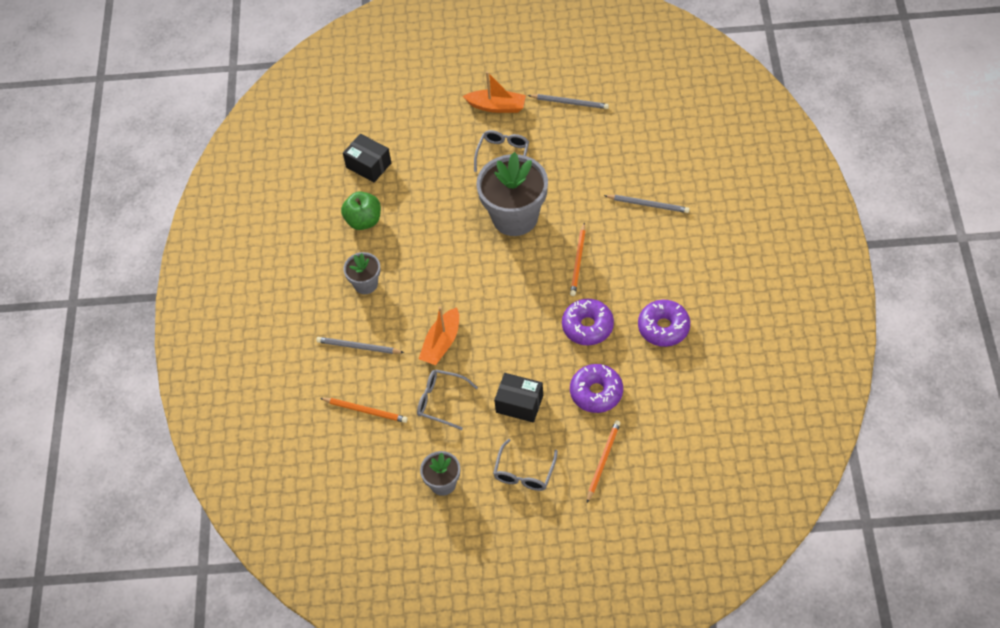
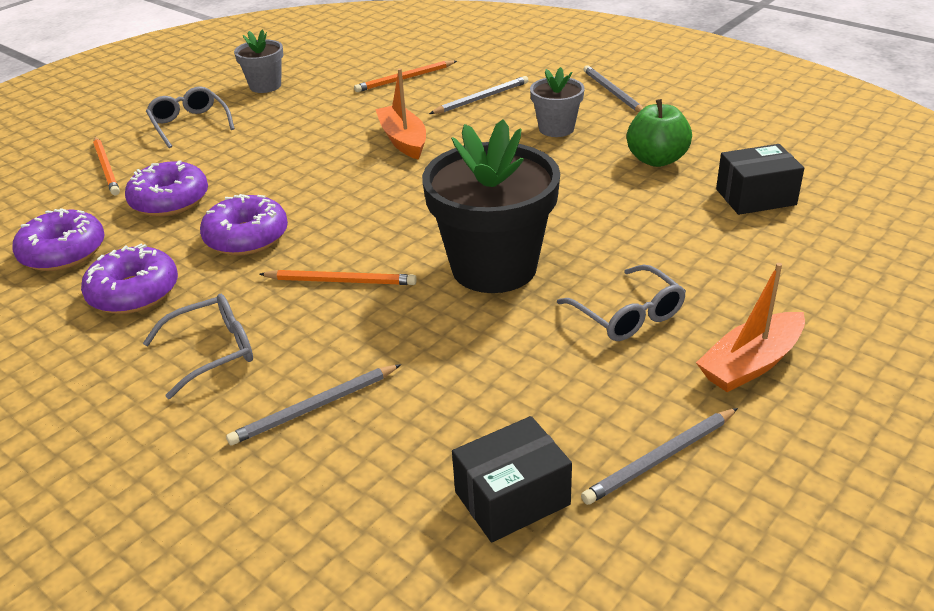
camera: 130 degrees right, 20 degrees down
(297, 288) = (613, 93): none -> grey pencil
(441, 401) = (341, 115): grey glasses -> grey glasses (213, 351)
(515, 217) = (494, 267): grey flower pot -> black flower pot
(519, 404) = (254, 152): black box -> black box (512, 498)
(578, 261) = (340, 281): orange pencil -> orange pencil turned 135 degrees clockwise
(674, 389) = (63, 252): none -> purple donut

